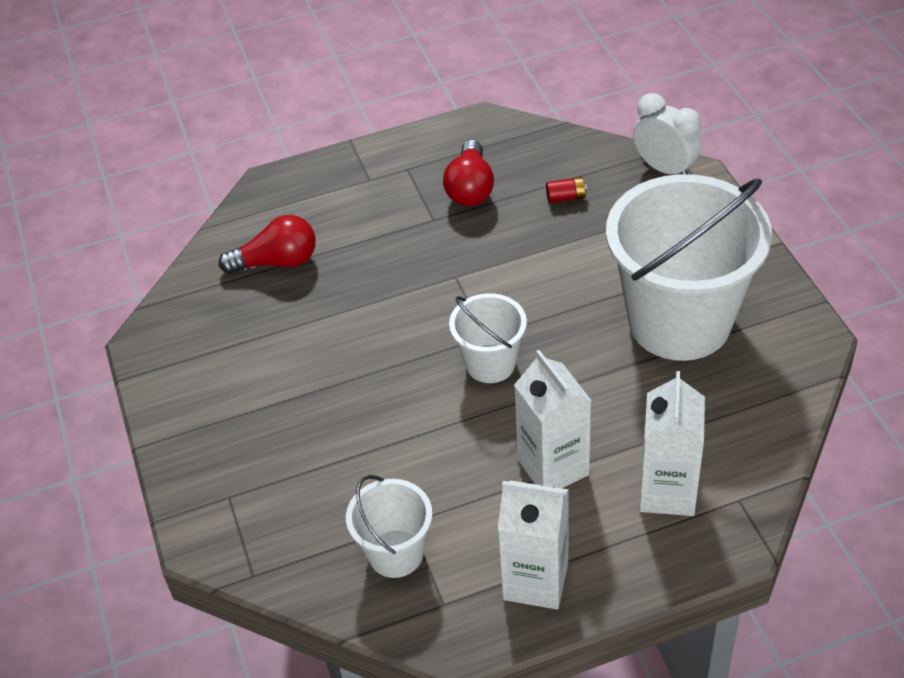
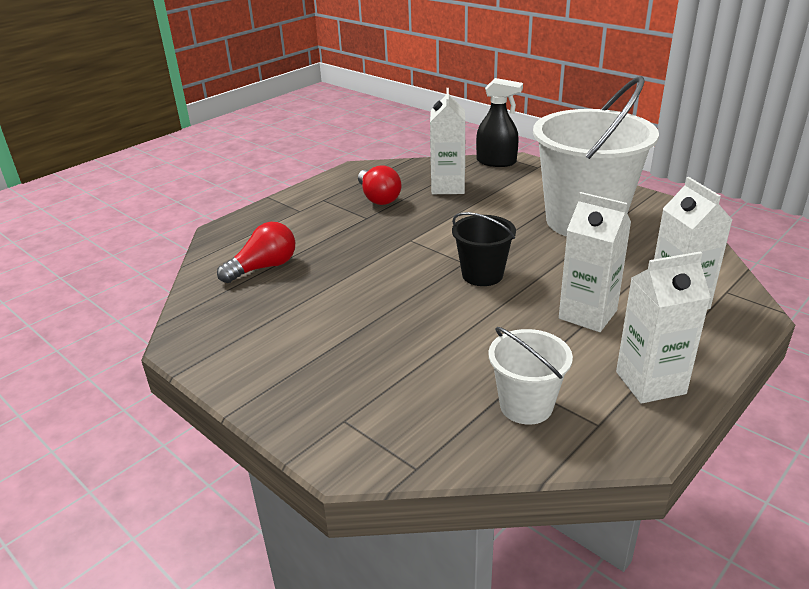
camera: 30 degrees left, 15 degrees down
(490, 363) = (482, 275): white bucket -> black bucket
(566, 197) = (448, 187): red battery -> white carton
(665, 169) = (496, 162): white clock -> black spray bottle

